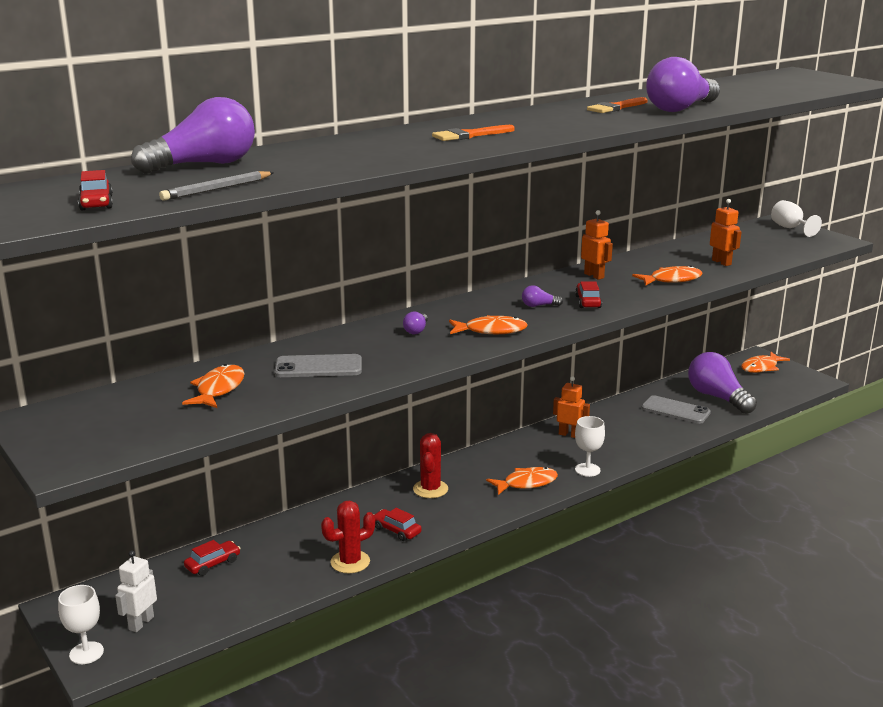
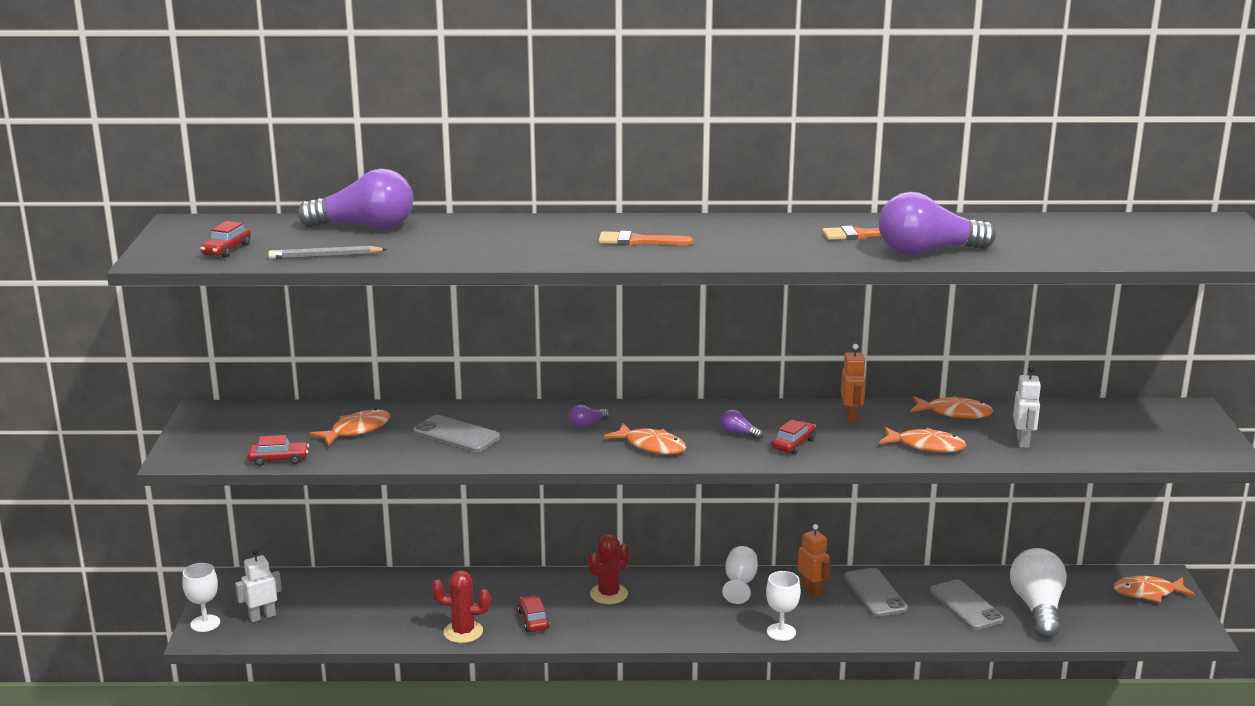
camera: 35 degrees right, 0 degrees up
(213, 564) = (361, 590): red car -> red car (279, 459)
(526, 483) = (703, 622): orange fish -> orange fish (954, 413)
(611, 422) = (875, 593): none -> grey phone
(717, 397) = (1038, 608): purple light bulb -> white light bulb
(721, 262) = (1023, 441): orange robot -> white robot
(790, 228) = (1195, 422): white goblet -> white goblet (740, 583)

